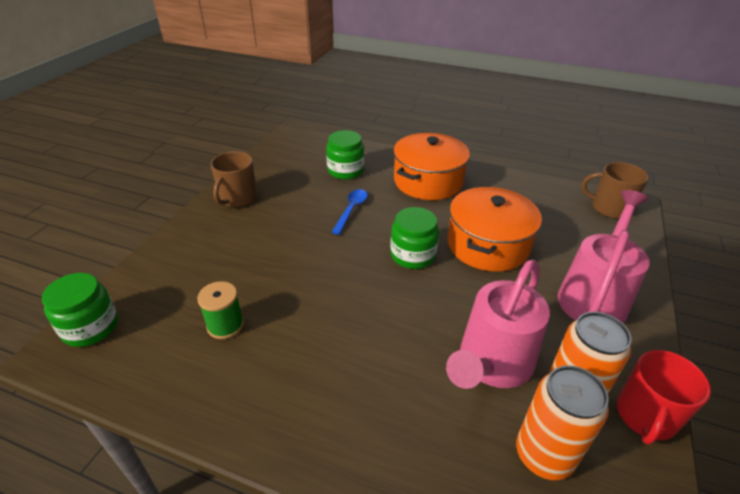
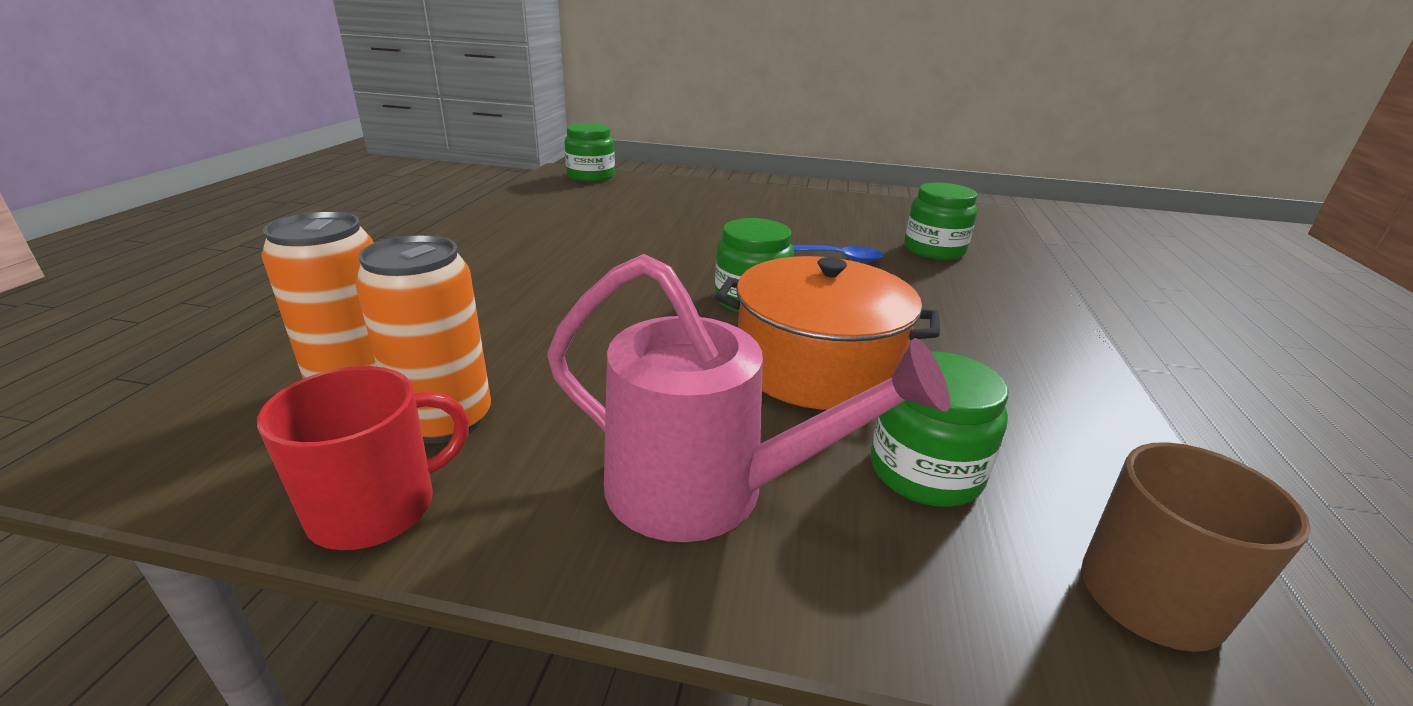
camera: 80 degrees right, 10 degrees down
(225, 325) = (596, 214): green spool -> none
(238, 198) = (808, 201): brown mug -> none
(428, 181) = (976, 312): orange pot -> none
(491, 364) = (525, 355): pink watering can -> none
(564, 234) = (925, 471): none -> green jar
(645, 416) = (376, 508): red mug -> red mug turned 120 degrees clockwise

